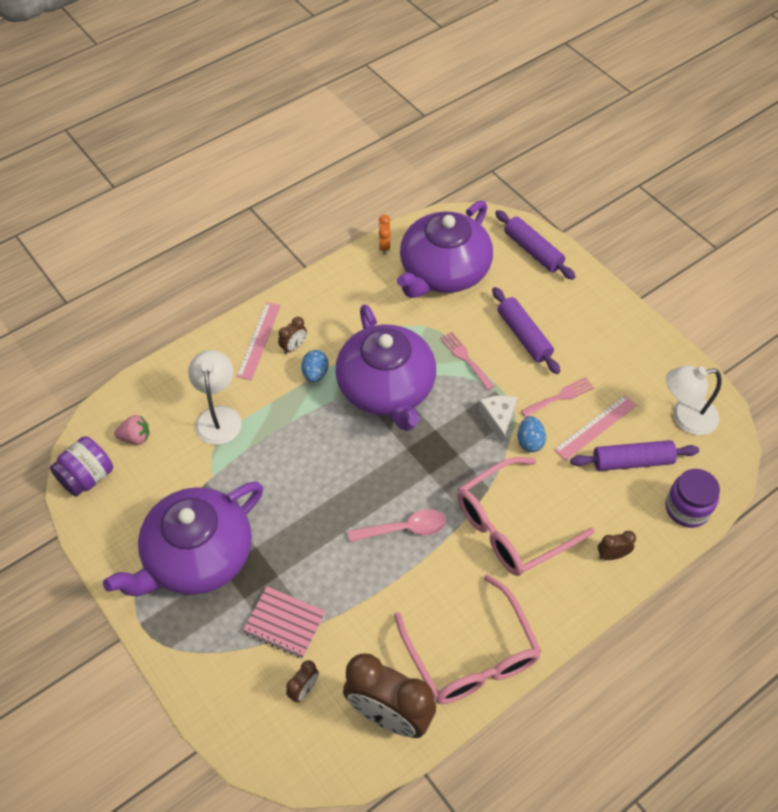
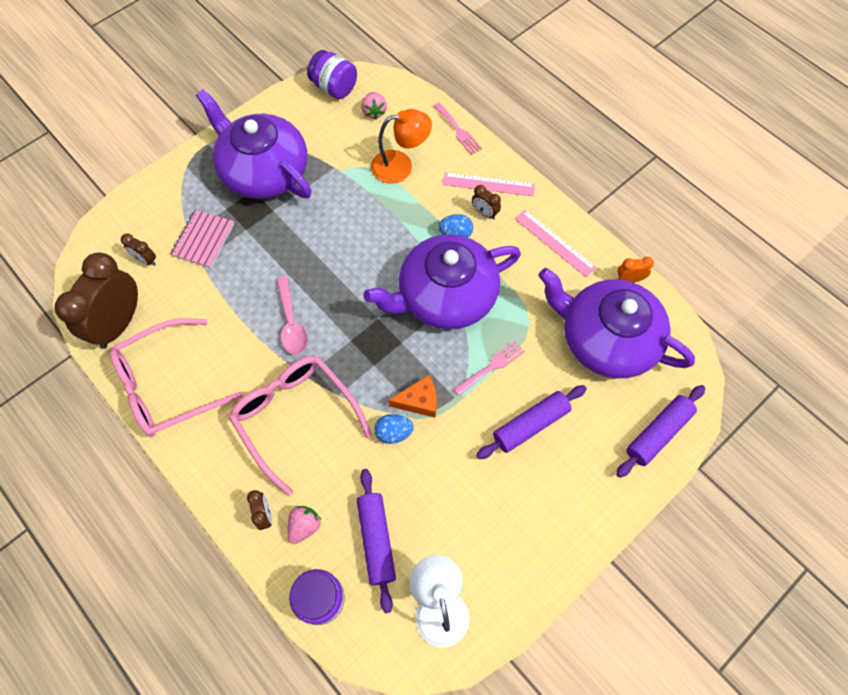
camera: 85 degrees right, 10 degrees up
(218, 416) = (400, 166): white lamp -> orange lamp
(498, 419) = (419, 401): white cheese -> orange cheese
(560, 397) = (453, 464): pink fork -> pink fork (458, 131)
(595, 427) = (417, 501): pink ruler -> pink ruler (554, 242)
(622, 520) = (304, 526): none -> pink strawberry

